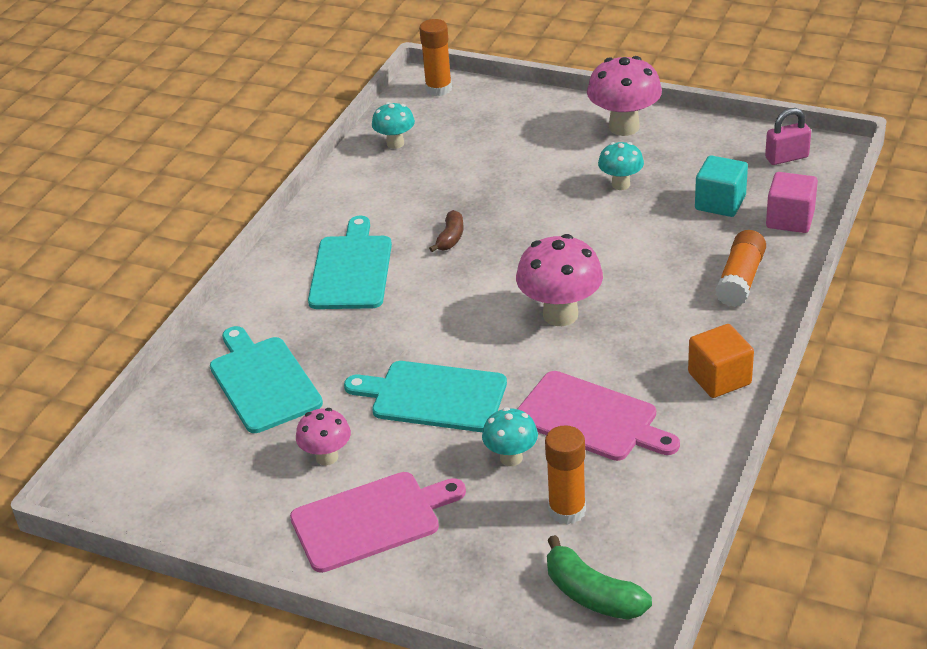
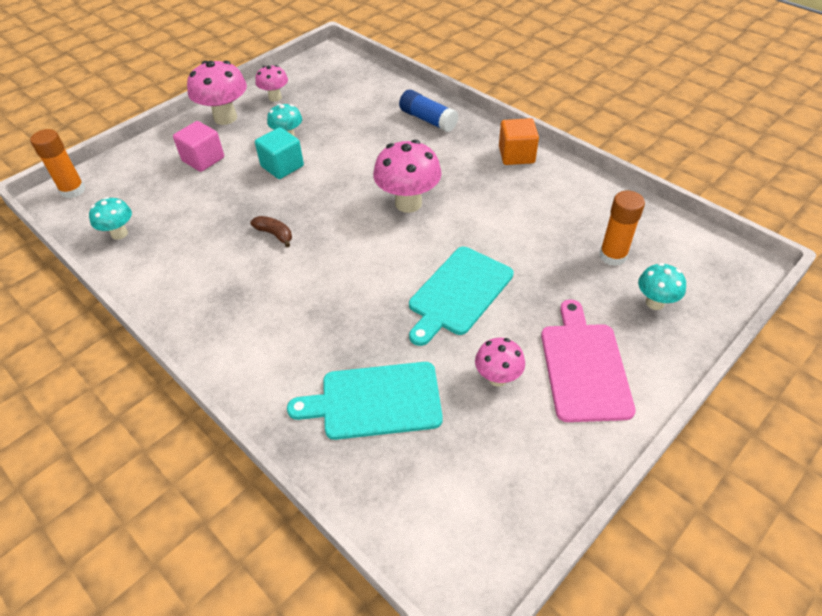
camera: 70 degrees left, 10 degrees up
(351, 269) = (266, 303): turquoise cutting board -> none
(511, 458) = (547, 269): turquoise mushroom -> turquoise mushroom (655, 303)
(591, 418) = (525, 219): pink cutting board -> none
(592, 594) = (696, 266): green banana -> none
(692, 145) = (275, 97): none -> pink mushroom
(720, 203) = (345, 105): turquoise cube -> turquoise cube (282, 166)
(740, 280) = (428, 120): orange glue stick -> blue glue stick
(786, 157) = (323, 68): pink padlock -> none
(790, 219) = (384, 85): pink cube -> pink cube (203, 159)

